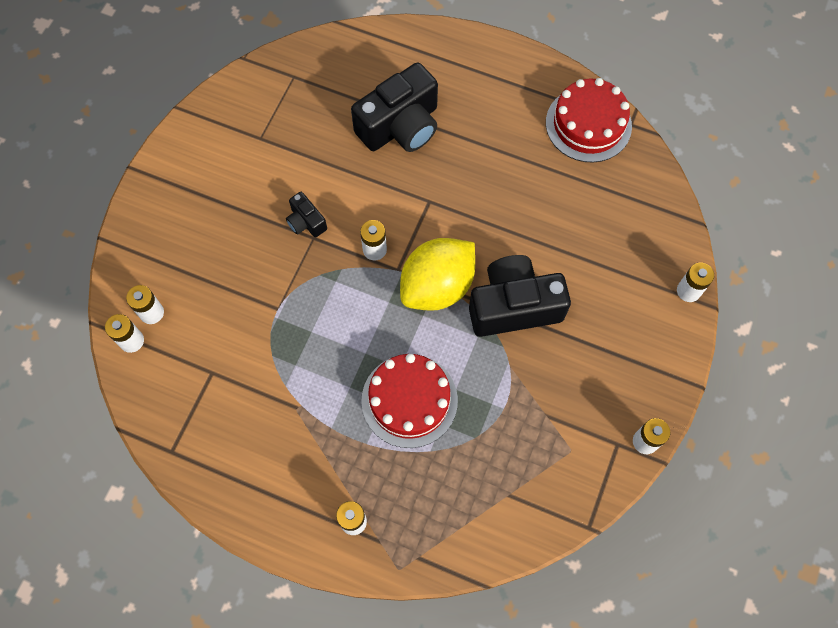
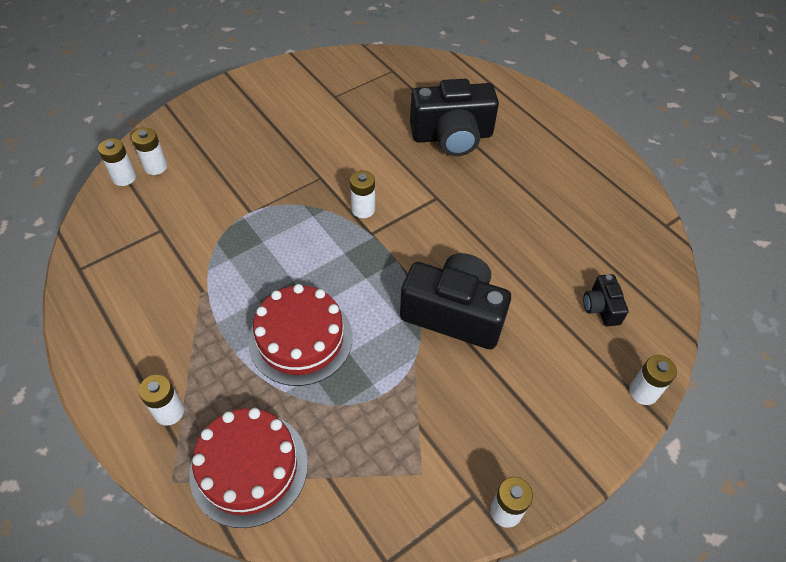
camera: 30 degrees right, 15 degrees down
(306, 222) = (323, 164): black camera -> black camera (601, 307)
(437, 286) = (395, 262): yellow lemon -> none
(588, 124) = (623, 207): red cake -> red cake (249, 468)

